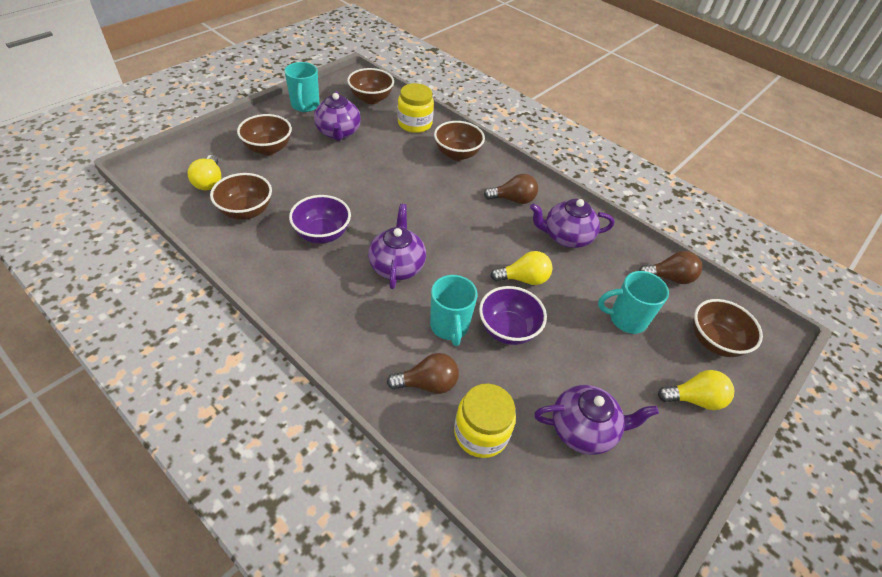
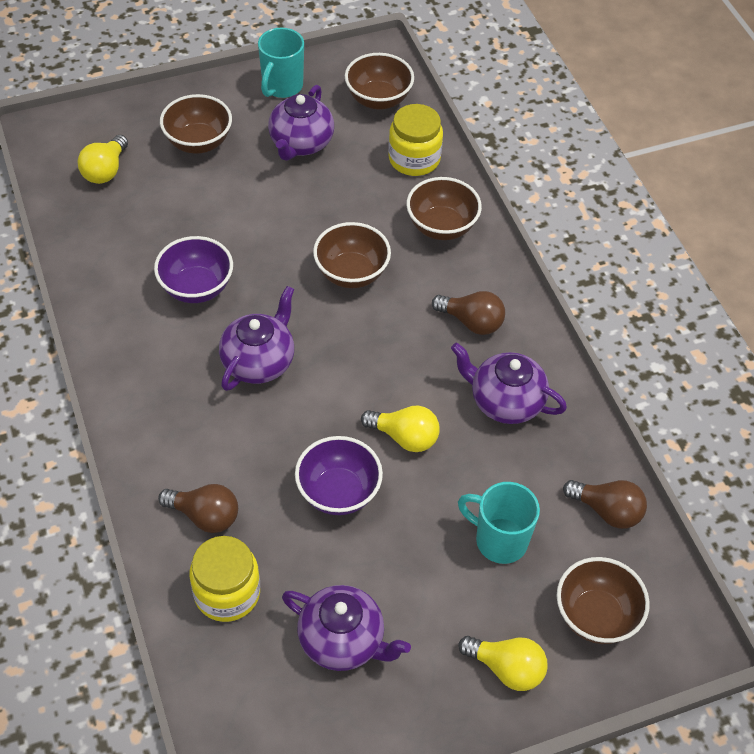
camera: 30 degrees right, 5 degrees up
(246, 211) = (126, 226): brown bowl -> brown bowl (351, 273)
(449, 327) = (272, 461): turquoise mug -> none

